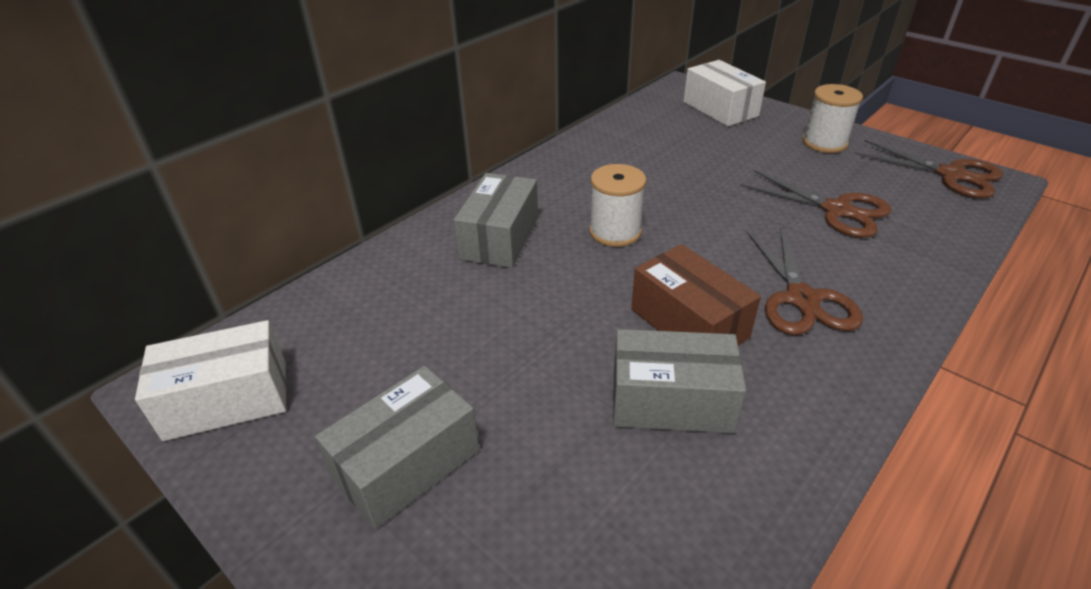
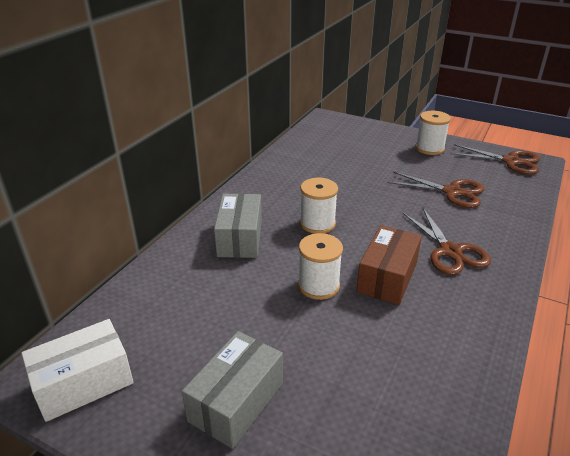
camera: 15 degrees left, 5 degrees down
(583, 319) = (318, 285): none -> white spool
(671, 401) = (394, 329): grey box -> none
(689, 323) = (387, 277): brown box -> brown box turned 75 degrees clockwise
(720, 109) = (356, 132): white box -> none

